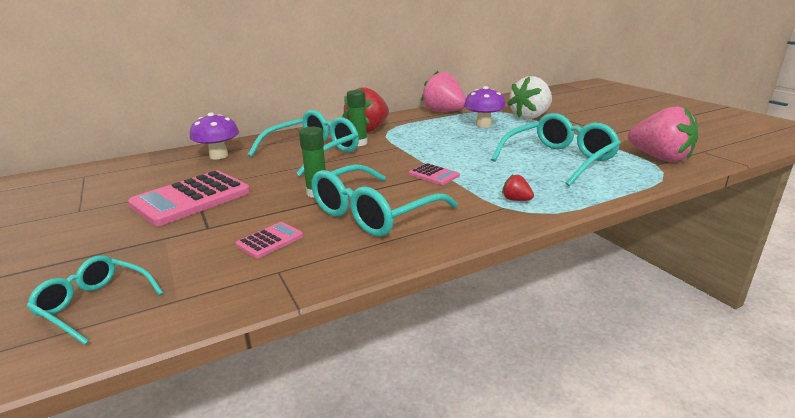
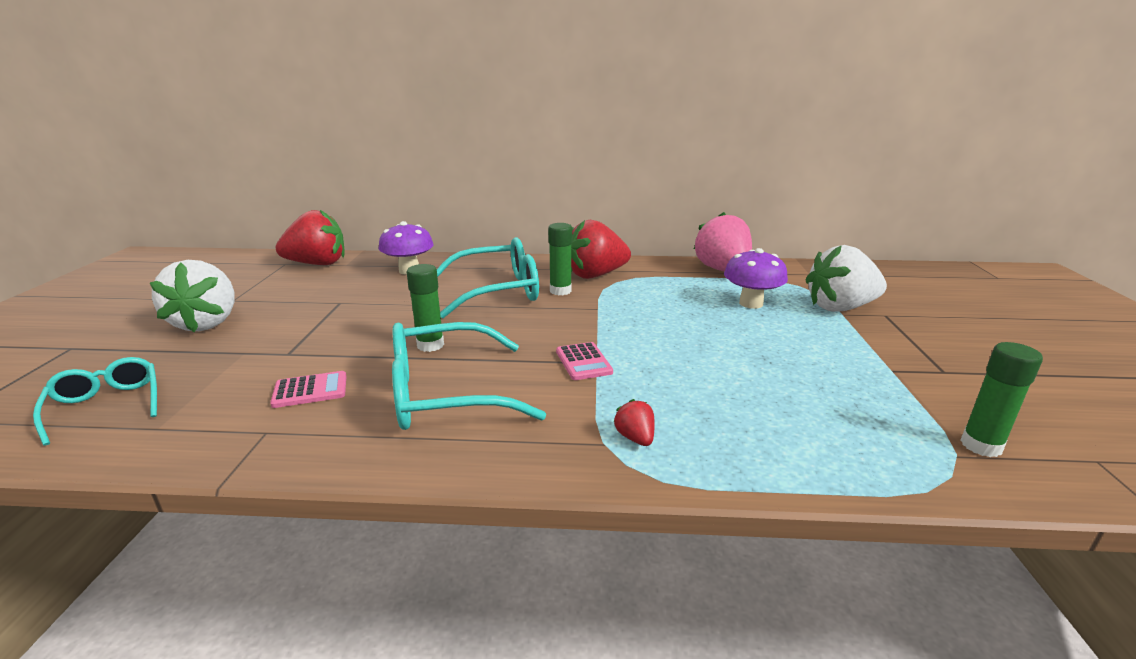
camera: 30 degrees right, 0 degrees up
(85, 231) = (206, 323): none -> white strawberry
(120, 169) = (317, 264): none -> red strawberry
(191, 199) = (321, 315): pink calculator -> none
(559, 160) = (789, 393): turquoise glasses -> none
(660, 158) = (981, 445): pink strawberry -> green glue stick

